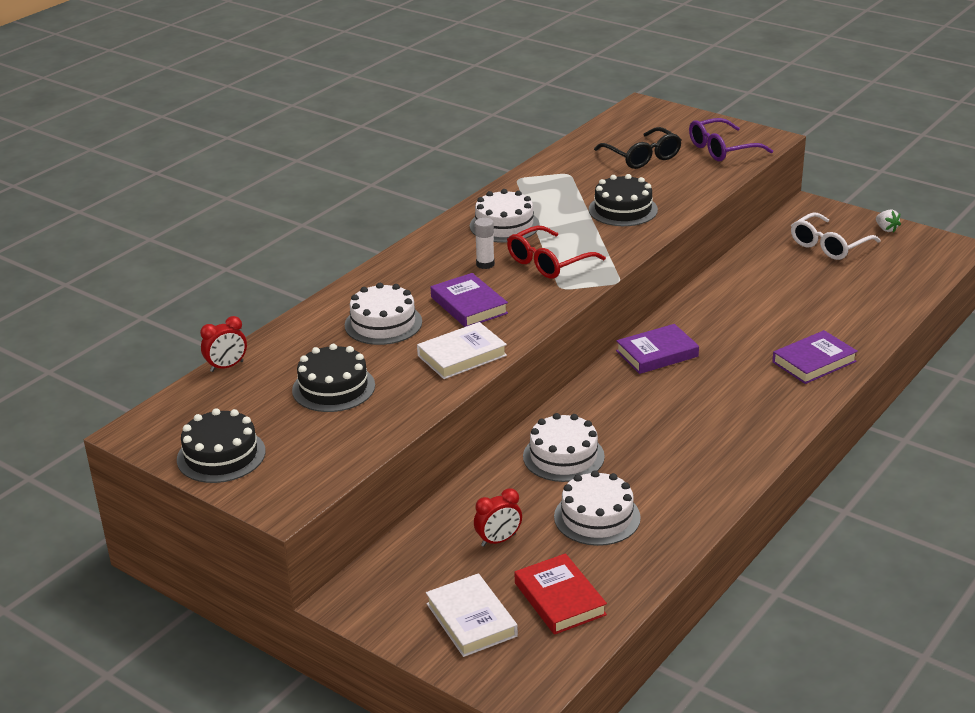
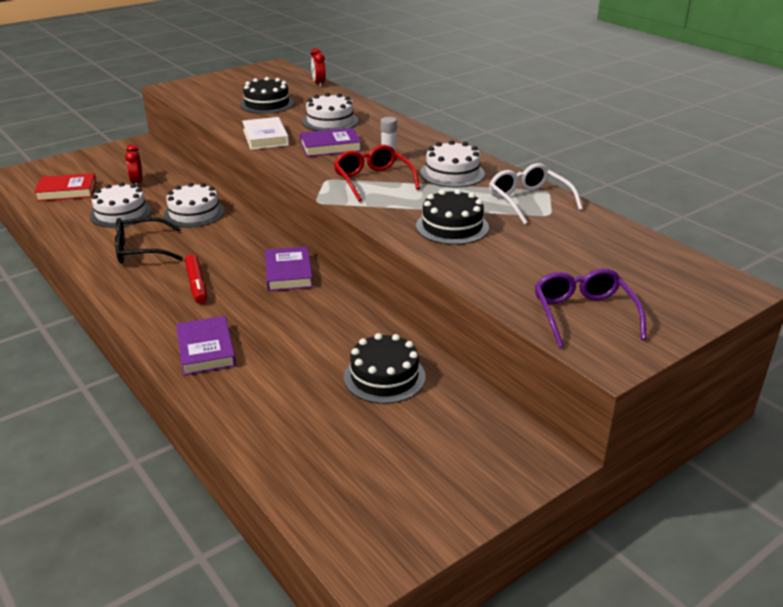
camera: 105 degrees right, 0 degrees up
(221, 455) = (230, 79): black cake -> black cake (384, 377)
(471, 620) = (84, 168): white book -> none
(642, 157) = (577, 259): black glasses -> black glasses (141, 250)
(717, 401) = (196, 284): none -> red marker
(829, 245) = (430, 438): white glasses -> white glasses (529, 201)
(886, 229) = (452, 510): white strawberry -> none

